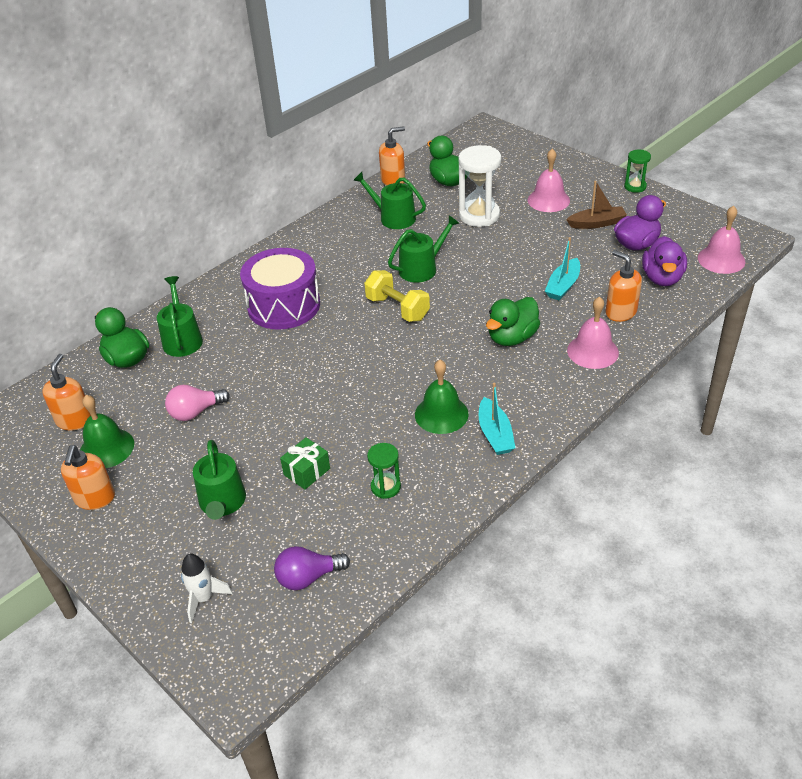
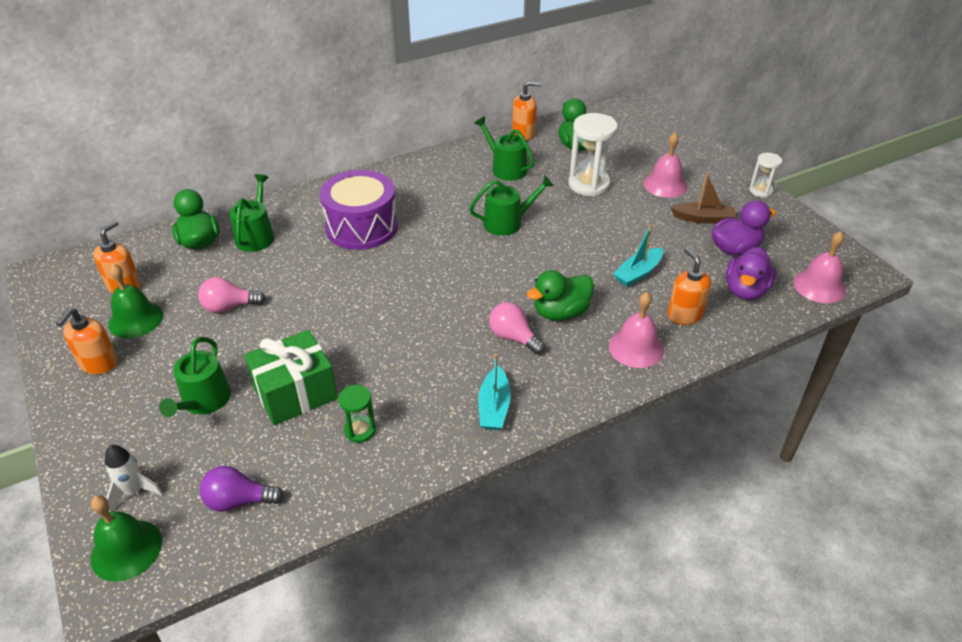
camera: 15 degrees right, 0 degrees up
(307, 471) = (295, 393): green gift -> green gift, size x1.84
(397, 308) = (464, 255): yellow dumbbell -> none
(441, 414) = (452, 371): green bell -> green bell (126, 550)
(481, 370) = (513, 337): none -> pink light bulb
(635, 187) = (760, 191): green hourglass -> white hourglass

